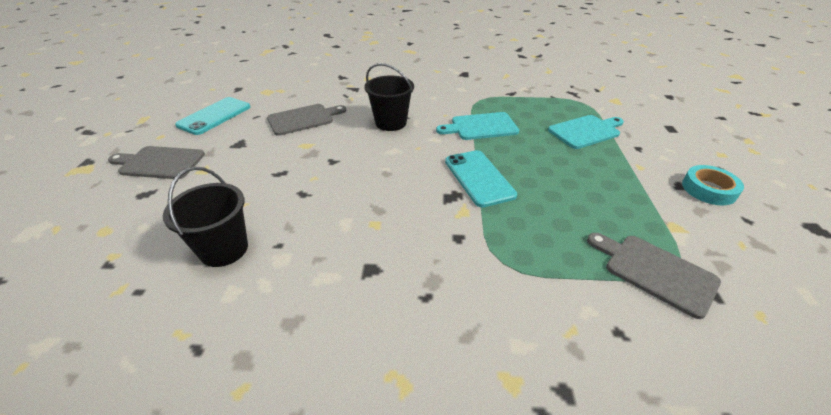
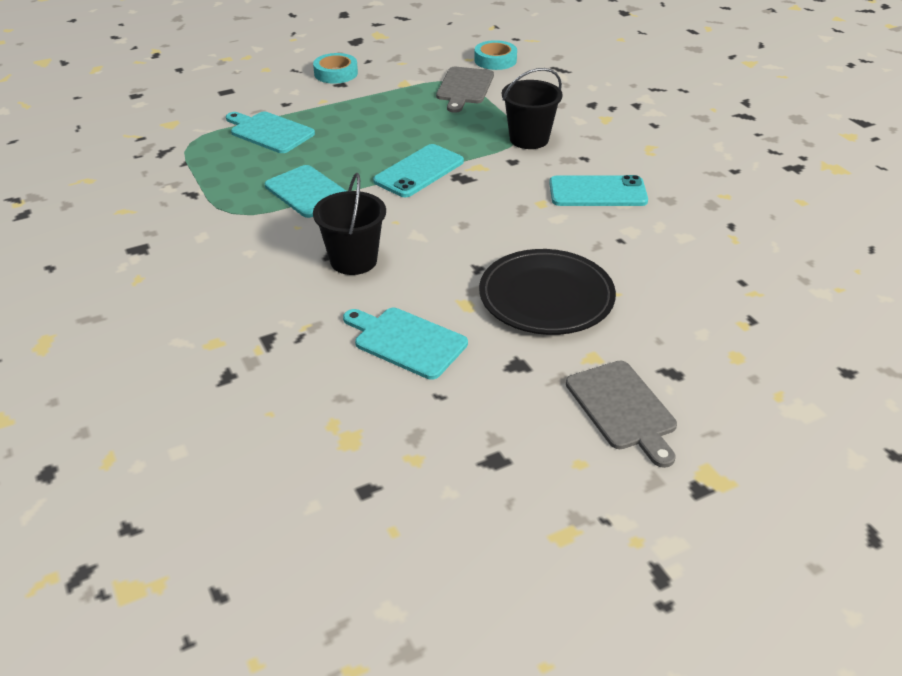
camera: 120 degrees left, 0 degrees up
(214, 116) = (478, 445): turquoise phone -> turquoise phone (597, 192)
(224, 249) = (659, 265): black bucket -> black bucket (529, 139)
(271, 176) = (546, 297): none -> black plate
(303, 119) = (406, 341): grey cutting board -> turquoise cutting board
(758, 346) = (495, 60): none -> turquoise tape

